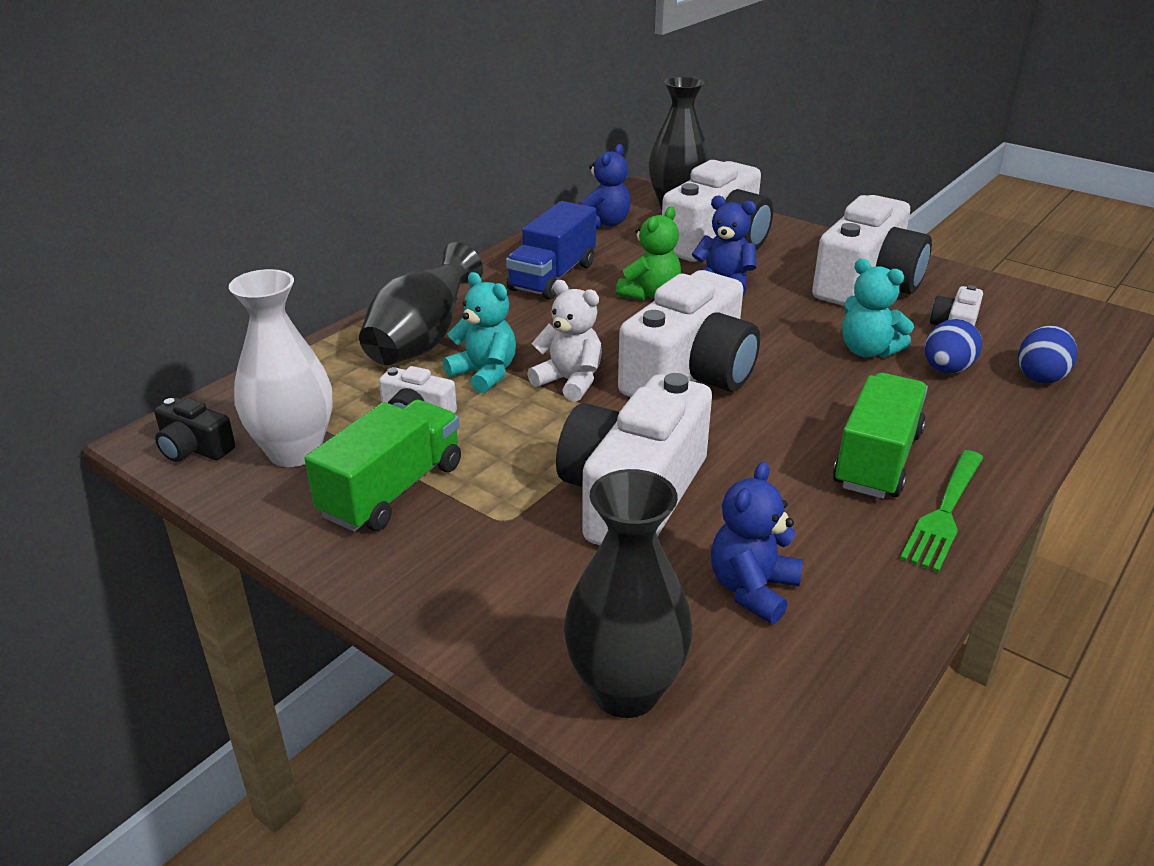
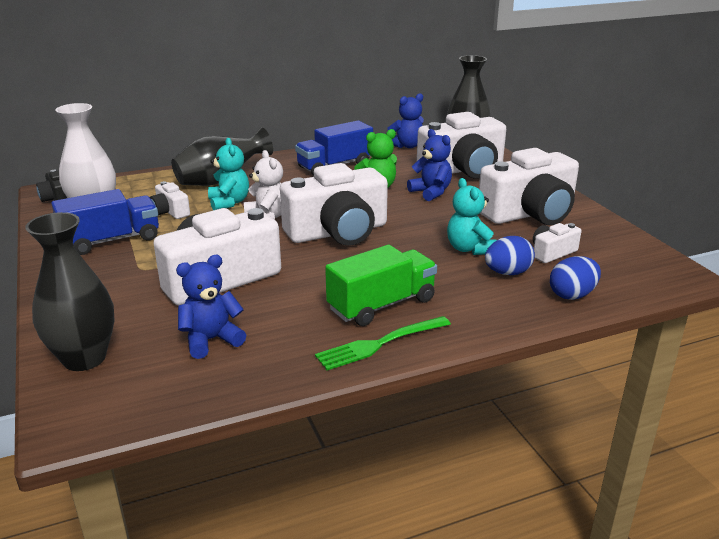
camera: 30 degrees right, 5 degrees down
(392, 490) = (111, 240): green truck -> blue truck

